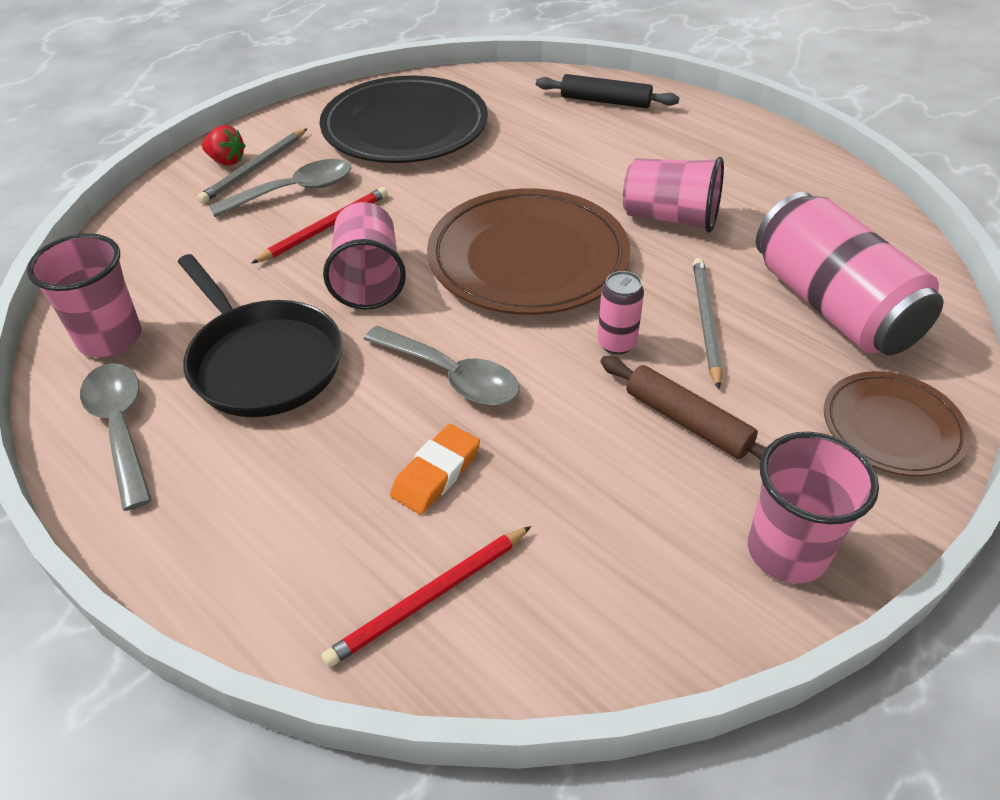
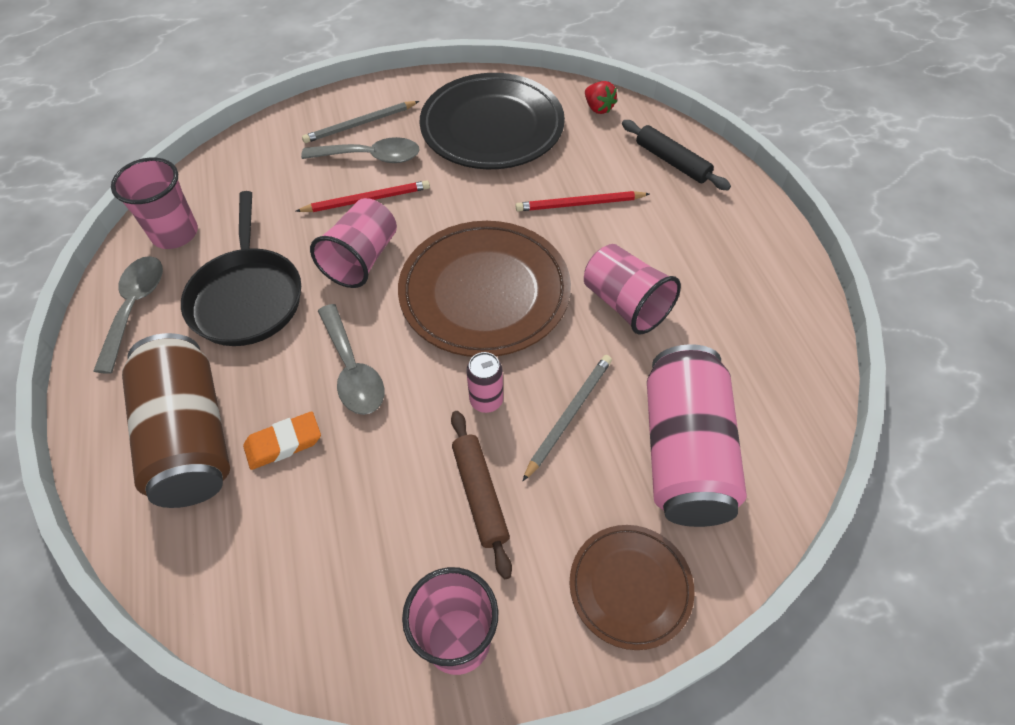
camera: 30 degrees right, 10 degrees up
(226, 161) = (346, 109): red strawberry -> red strawberry (598, 108)
(315, 519) = (190, 437): none -> brown can
(429, 598) = (210, 533): red pencil -> red pencil (579, 204)

